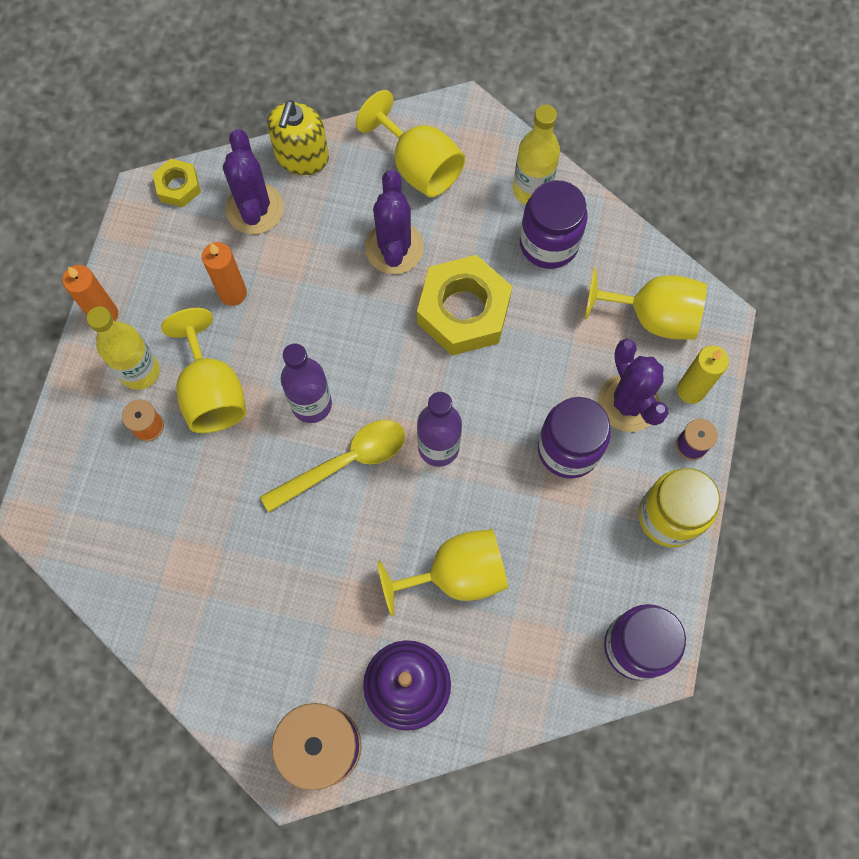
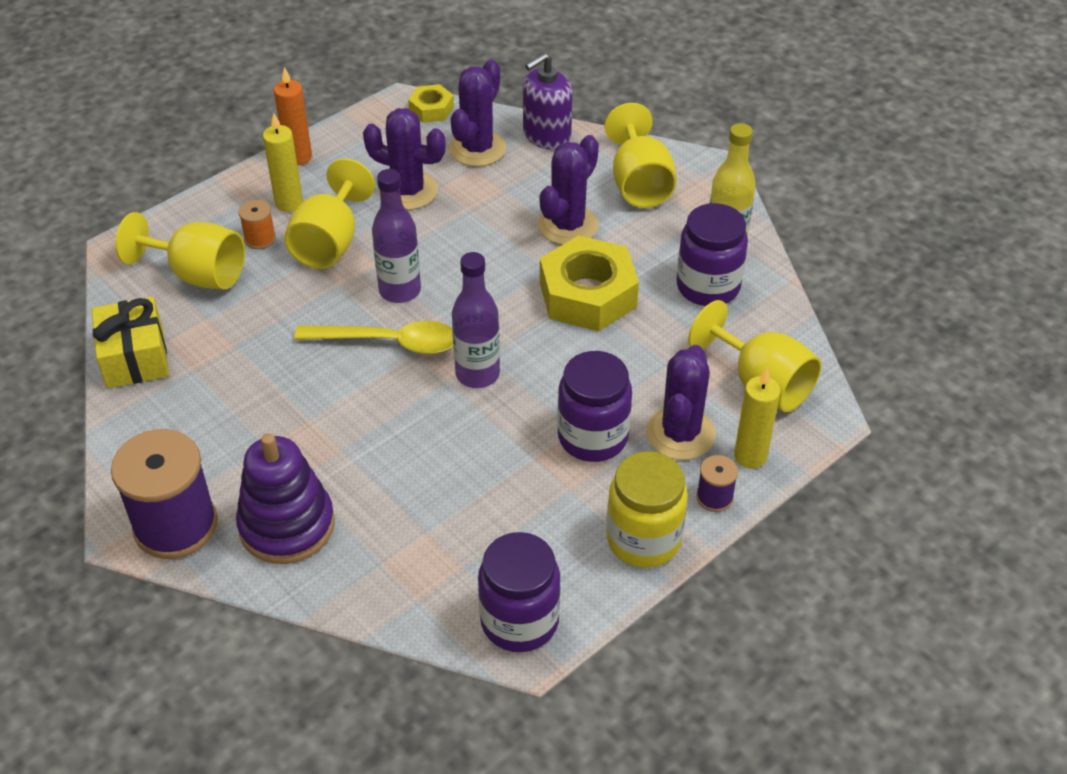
camera: 35 degrees right, 25 degrees down
(140, 371) = (289, 203): yellow bottle -> yellow candle
(149, 617) = (135, 357): none -> yellow gift
(233, 293) = (408, 191): orange candle -> purple cactus
(302, 157) = (546, 135): yellow soap dispenser -> purple soap dispenser
(456, 574) = (407, 471): yellow goblet -> yellow goblet (198, 274)

